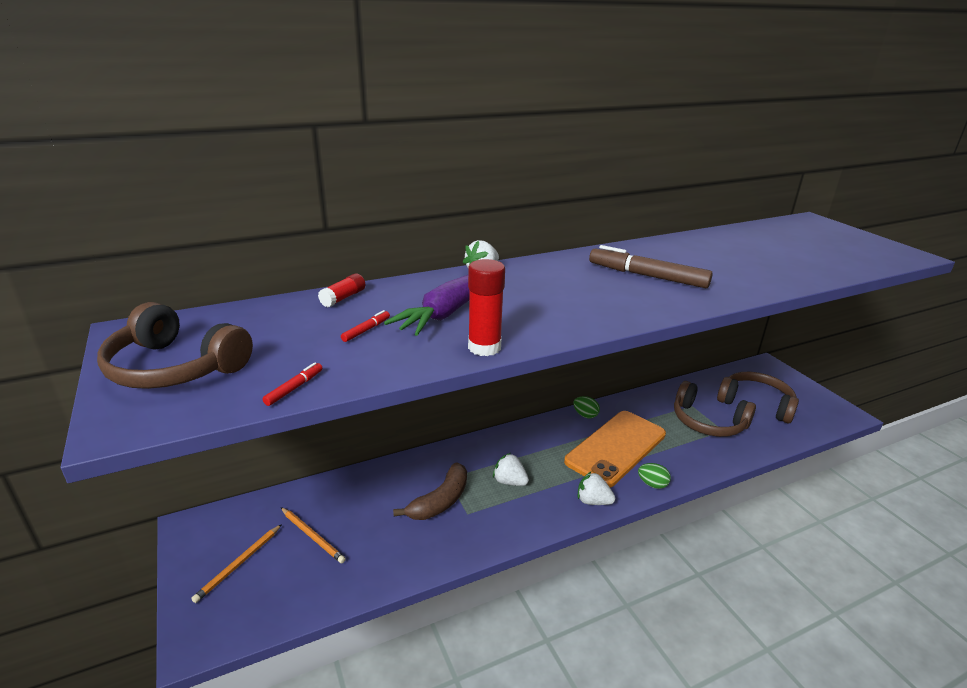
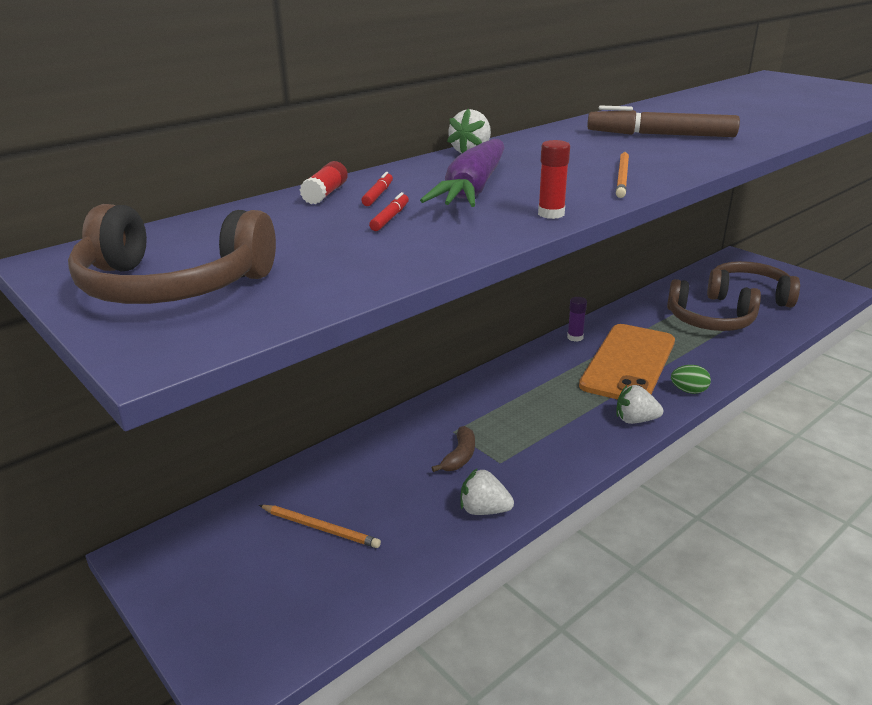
camera: 15 degrees left, 0 degrees up
(239, 564) = (239, 581): orange pencil -> orange pencil (622, 177)
(294, 388) = (360, 280): red marker -> red marker (378, 195)
(440, 501) = (460, 456): brown banana -> brown banana, size x0.62
(484, 347) = (551, 214): red glue stick -> red glue stick, size x0.63
(509, 481) = (530, 420): white strawberry -> white strawberry (484, 510)
(585, 415) = (575, 337): green egg -> purple glue stick

